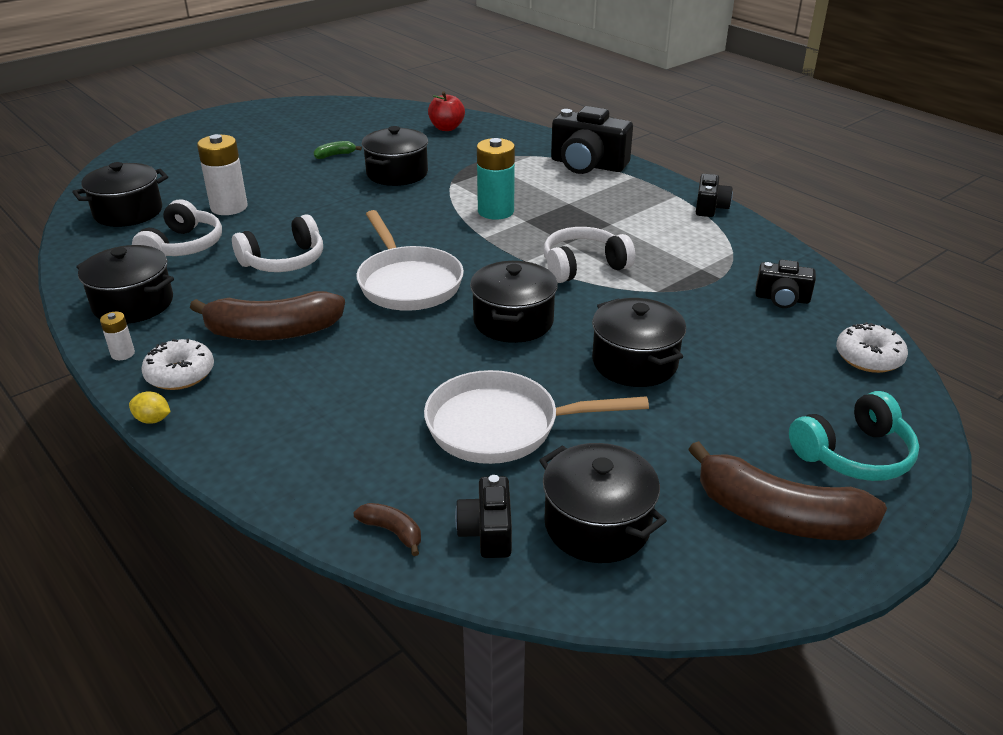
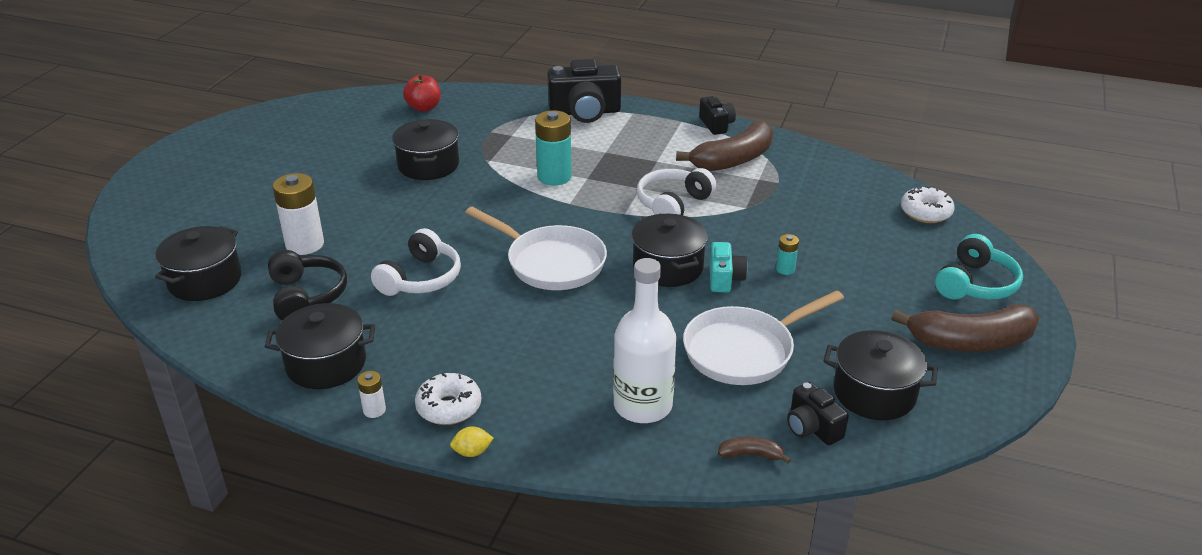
camera: 30 degrees left, 0 degrees up
(183, 246) = (307, 296): white headphones -> black headphones
(273, 332) = (486, 343): brown banana -> brown banana (733, 160)
(335, 155) = (348, 163): green banana -> none
(343, 439) = (643, 405): none -> white bottle
(559, 350) = (724, 278): none -> turquoise camera
(634, 362) = (785, 269): black pot -> turquoise battery
(782, 299) = (834, 186): black camera -> none

